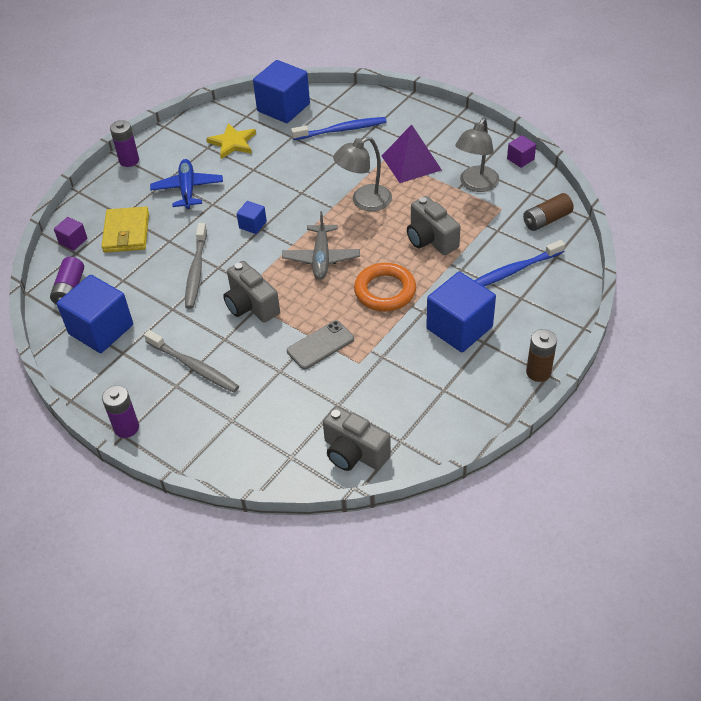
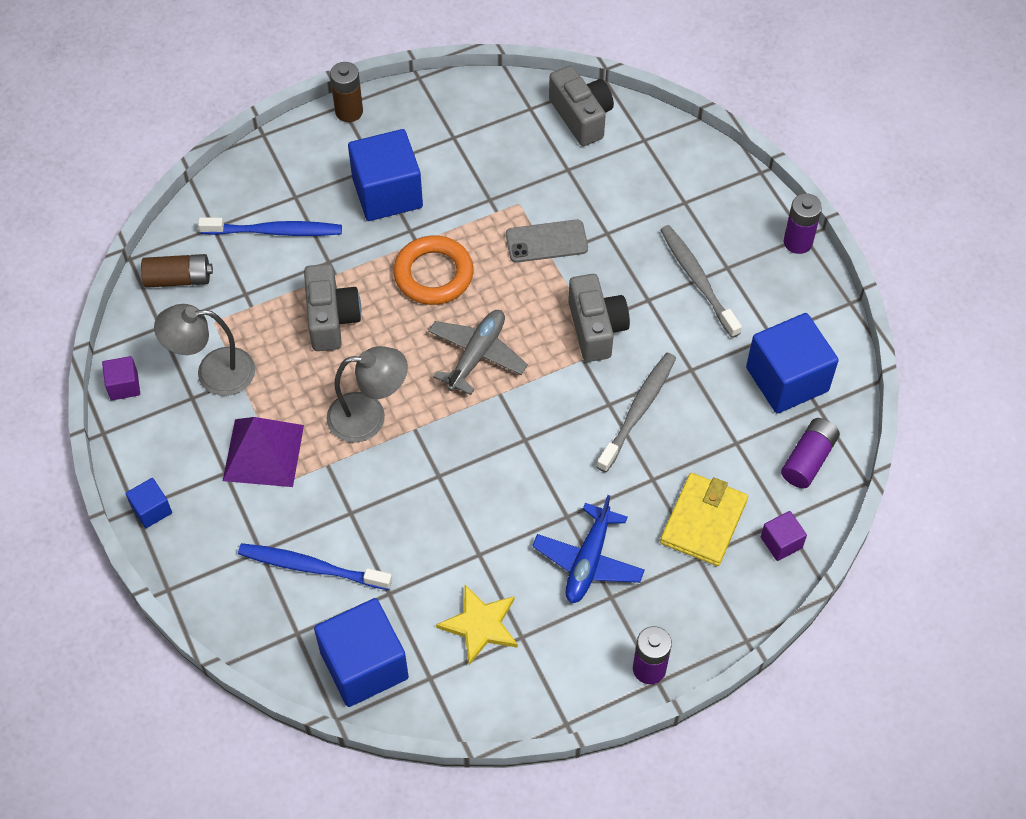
camera: 155 degrees left, 10 degrees up
(252, 225) = (532, 450): blue cube -> blue cube (151, 510)
(476, 185) = (213, 372): grey lamp -> grey lamp turned 150 degrees counterclockwise

